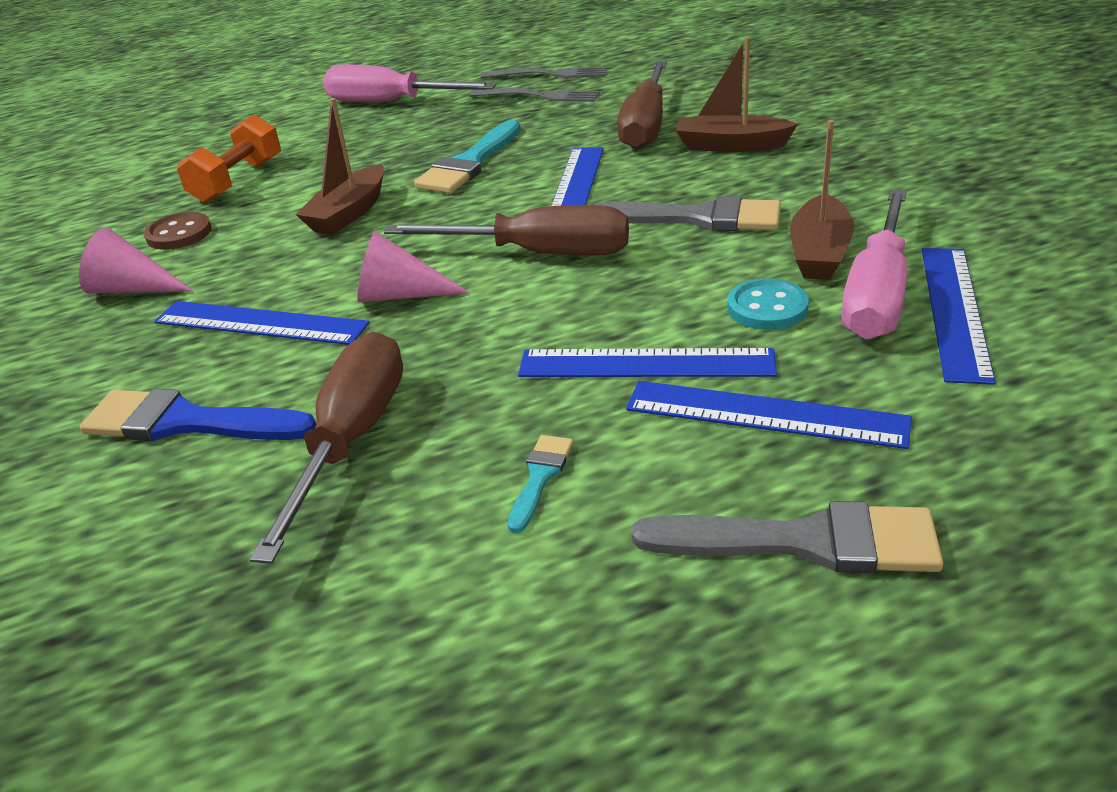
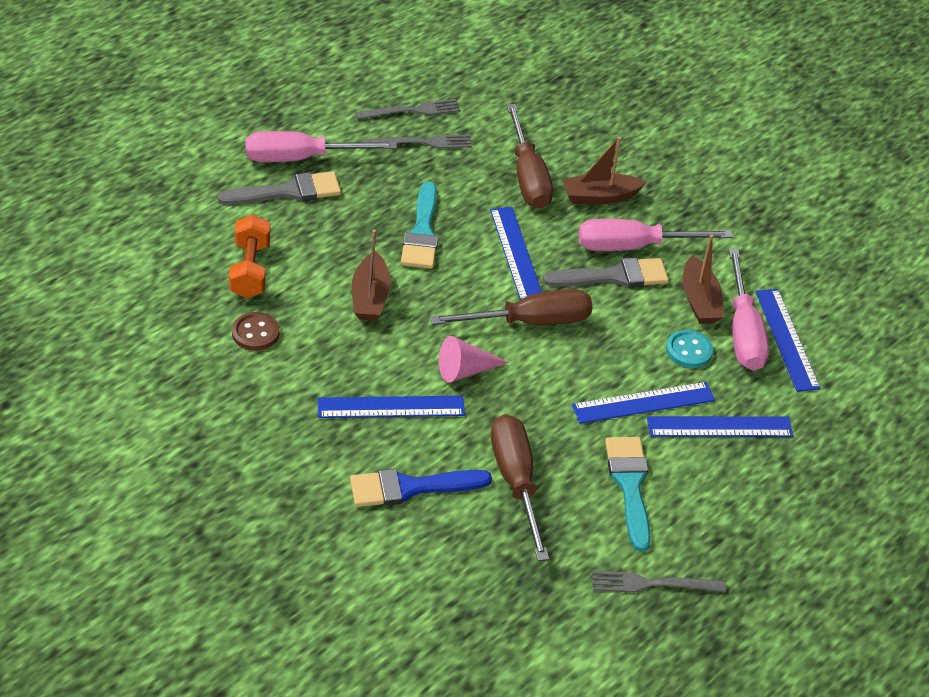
camera: 30 degrees left, 10 degrees up
(133, 289) = (272, 391): pink cone -> none
(463, 660) = (652, 584): none -> grey fork
(540, 477) = (630, 485): turquoise brush -> turquoise brush, size x1.96
(748, 192) = (633, 246): none -> pink screwdriver
(805, 542) = (767, 496): grey brush -> grey brush (288, 191)

